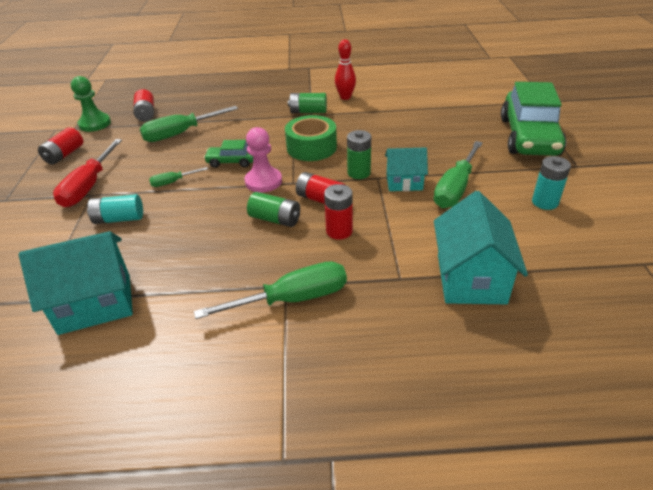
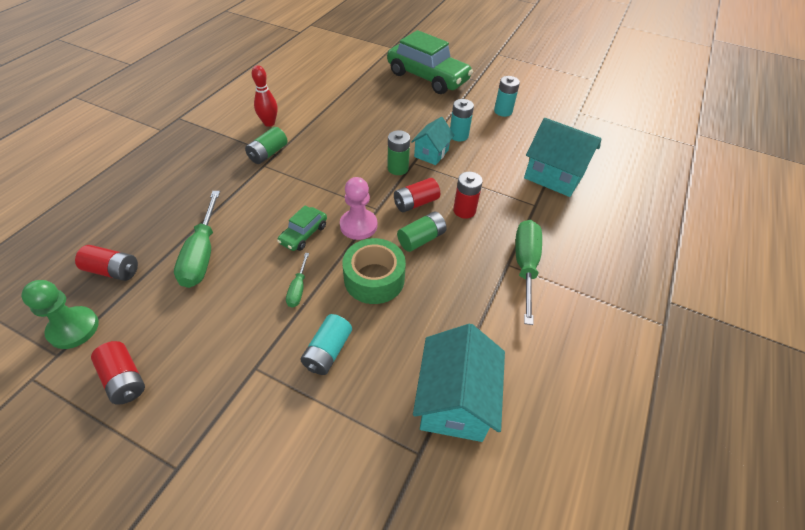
camera: 65 degrees left, 10 degrees up
(89, 186) = (233, 366): red screwdriver -> none
(311, 147) = (333, 177): green tape -> green tape (374, 279)
(455, 188) = (458, 135): green screwdriver -> turquoise battery

